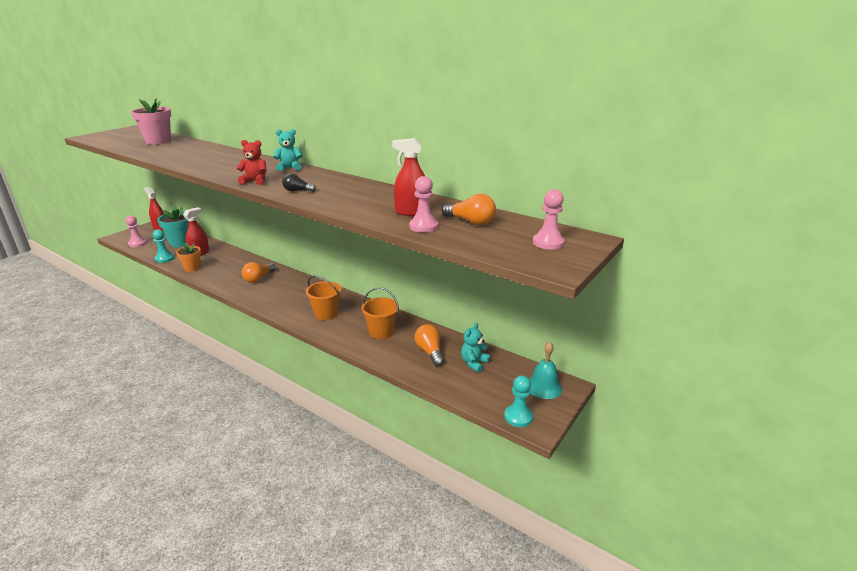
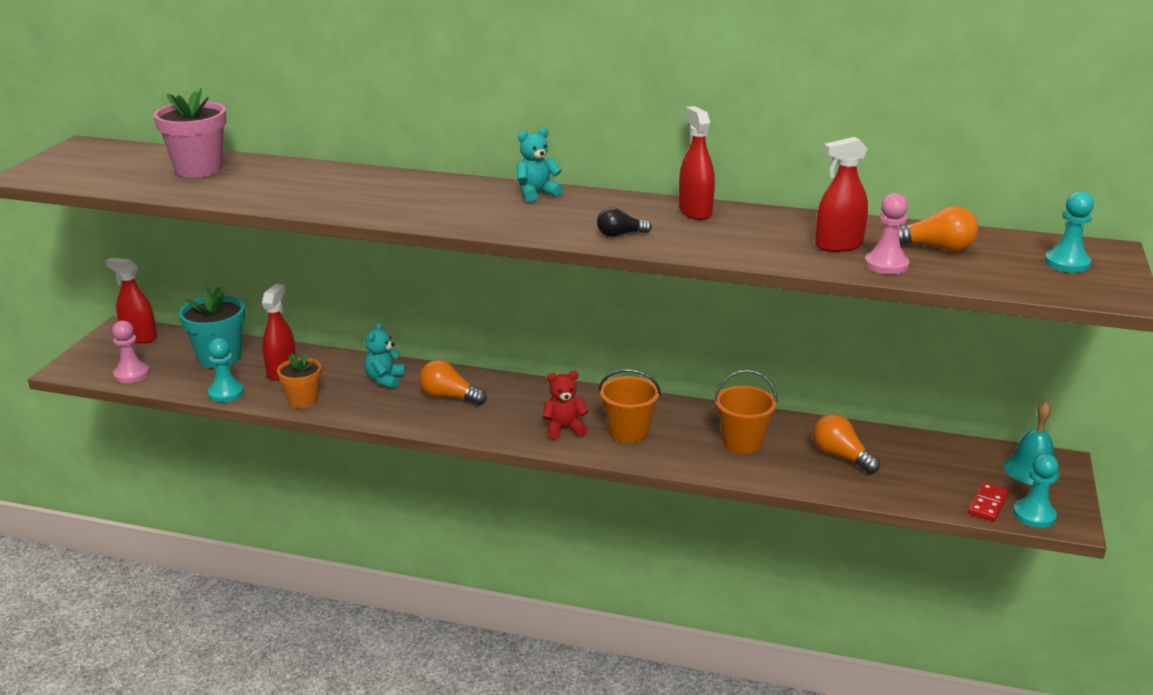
camera: 20 degrees left, 0 degrees up
(255, 181) = (523, 227): red teddy bear -> red teddy bear (564, 429)
(259, 279) = (449, 397): orange light bulb -> orange light bulb turned 105 degrees clockwise
(357, 185) = (695, 212): none -> red spray bottle
(474, 363) = (915, 459): turquoise teddy bear -> turquoise teddy bear (385, 380)
(493, 402) = (987, 504): none -> red domino
(548, 243) = (1067, 263): pink pawn -> turquoise pawn

